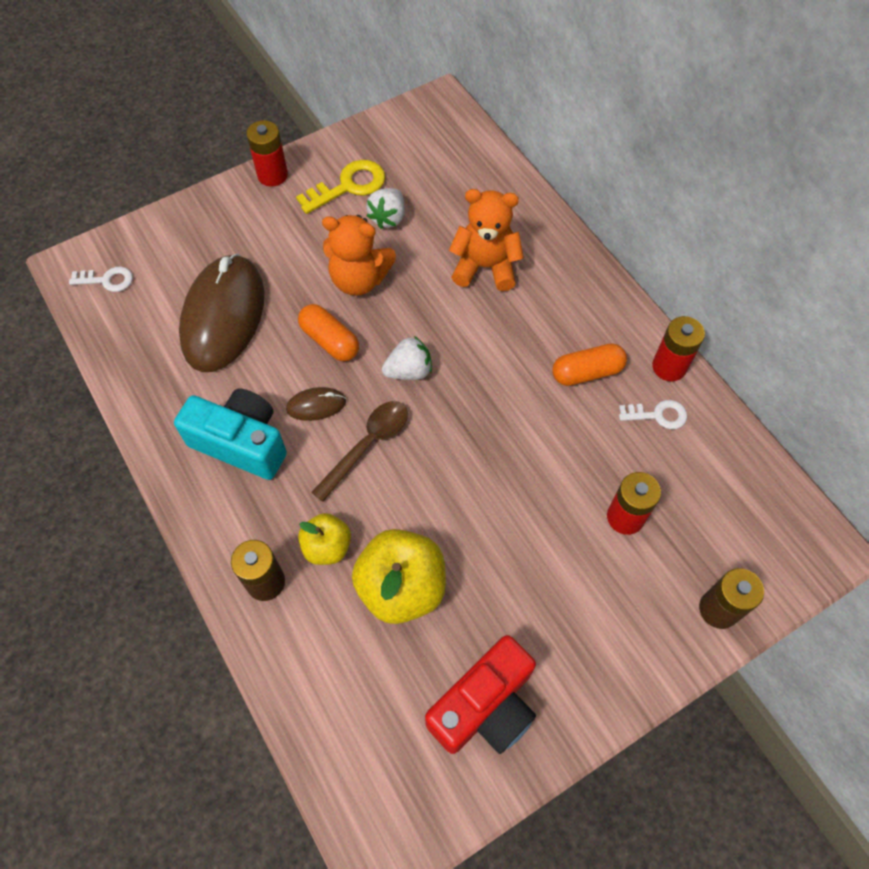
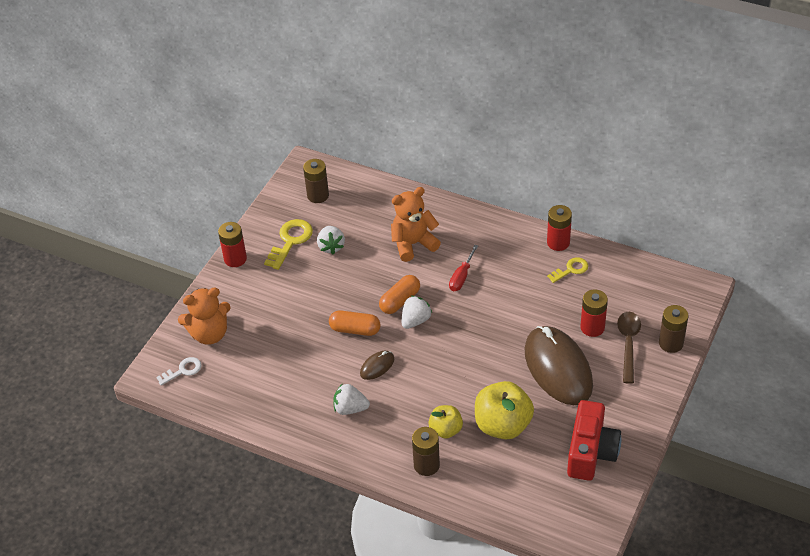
camera: 30 degrees left, 15 degrees down
(223, 316) = (277, 351): brown mouse -> brown mouse (558, 368)
(241, 443) = (350, 408): turquoise camera -> white strawberry
(359, 279) = (343, 288): orange teddy bear -> orange teddy bear (209, 334)
(368, 445) = (425, 369): brown spoon -> brown spoon (628, 344)
(424, 146) = (318, 195): none -> brown battery
(510, 344) = (462, 277): none -> red screwdriver
(587, 372) = (516, 269): orange capsule -> orange capsule (400, 301)
(658, 415) = (571, 270): white key -> yellow key

